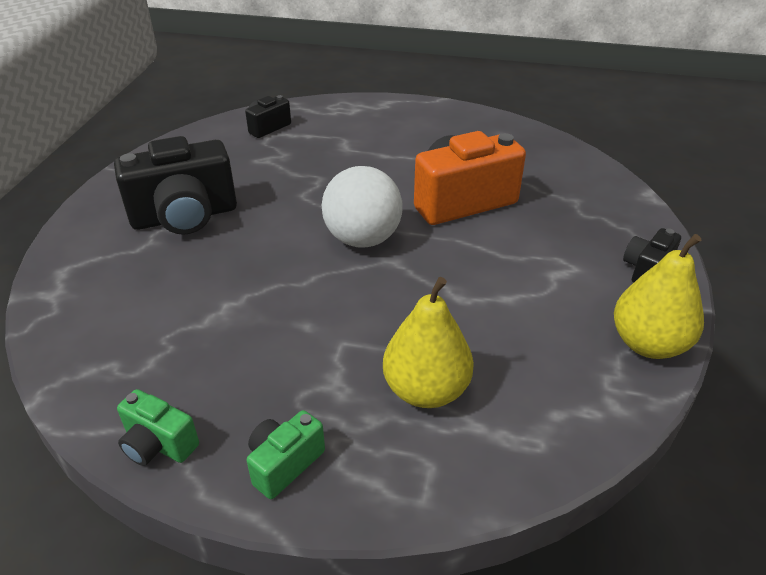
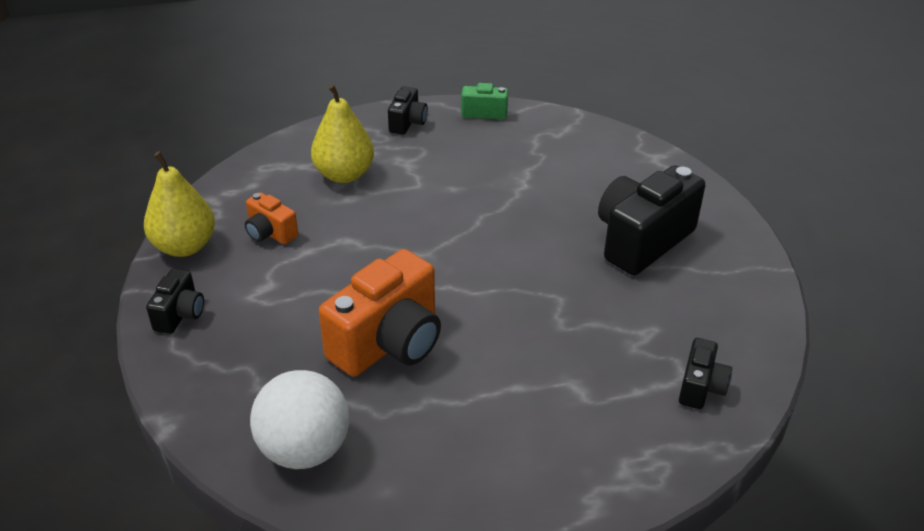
camera: 155 degrees right, 0 degrees up
(284, 464) = (408, 123): green camera -> black camera
(363, 239) = (462, 267): white ball -> white ball (304, 449)
(544, 331) = (270, 233): none -> orange camera

